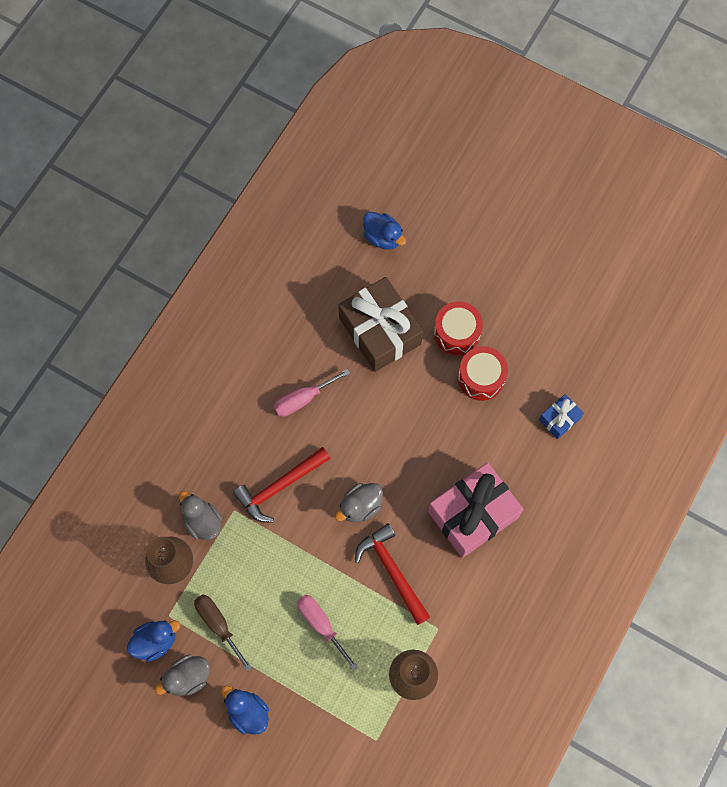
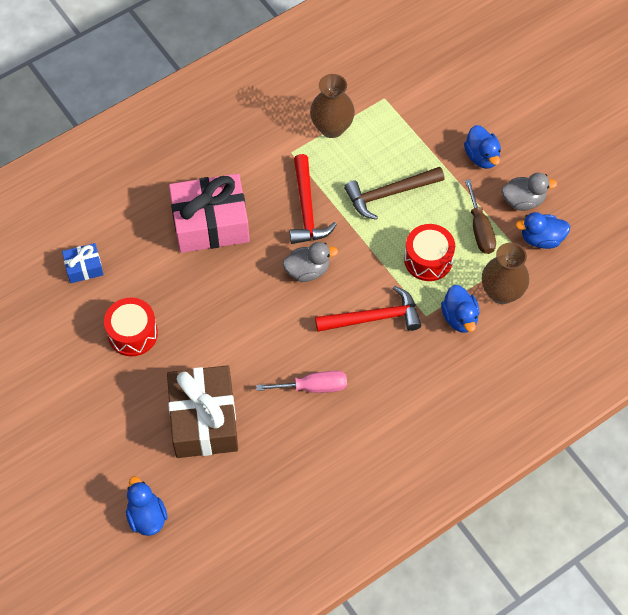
camera: 155 degrees left, 10 degrees down
(202, 521) = (459, 318): grey duck -> blue duck
(321, 624) = (389, 194): pink screwdriver -> brown hammer
(456, 333) = (130, 385): red drum -> red drum (428, 259)

